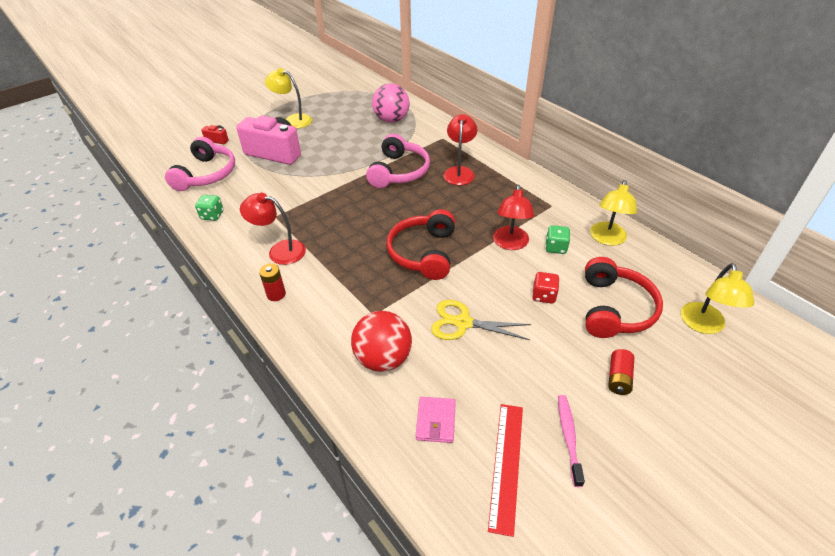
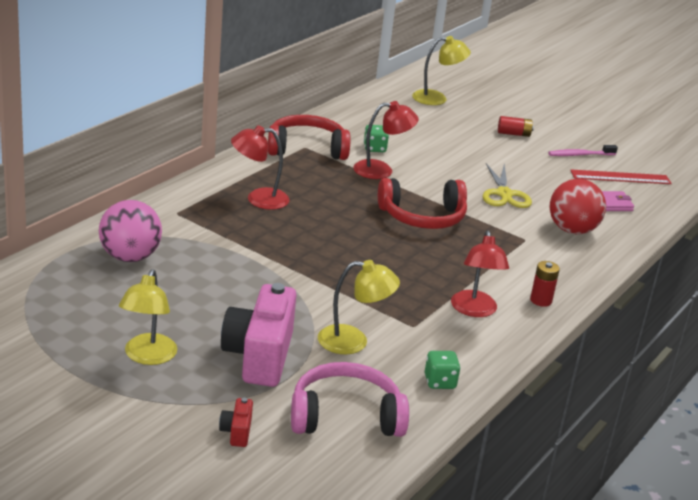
camera: 110 degrees left, 15 degrees down
(399, 171) = (273, 241): pink headphones -> none
(543, 295) = (445, 157): red dice -> none
(607, 239) = (348, 124): yellow lamp -> yellow lamp (353, 341)
(614, 308) = (441, 129): red headphones -> red headphones (307, 149)

